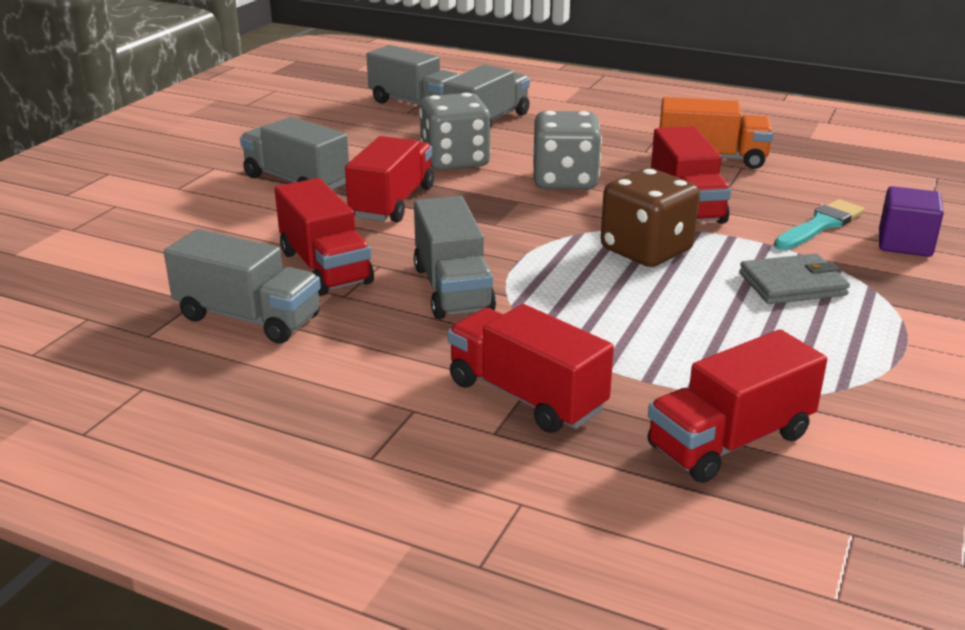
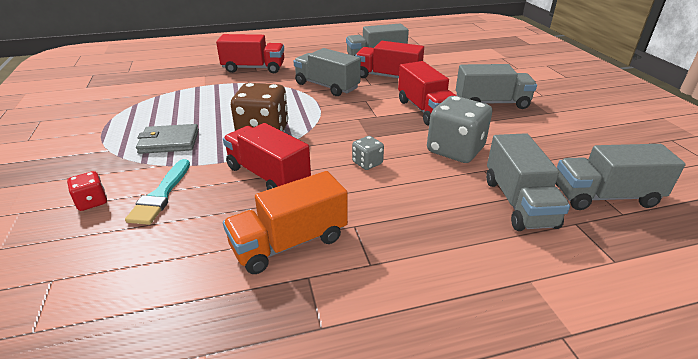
camera: 140 degrees right, 5 degrees up
(565, 180) = (367, 163): grey dice -> grey dice, size x0.49
(730, 441) = (175, 78): red truck -> none
(792, 284) = (169, 142): grey wallet -> grey wallet turned 45 degrees clockwise
(904, 244) = (92, 202): purple cube -> red dice

